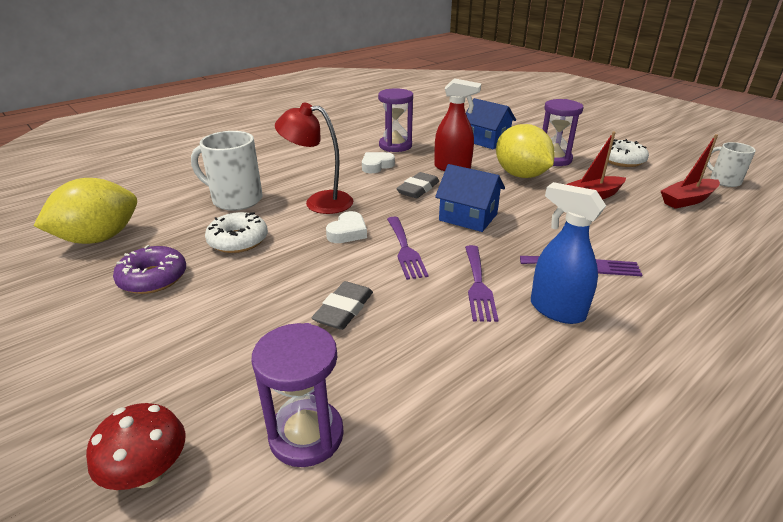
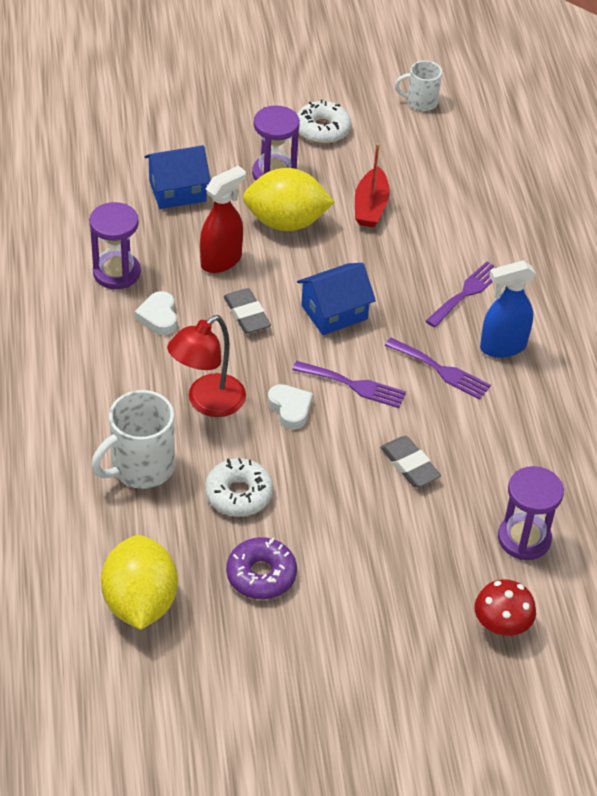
camera: 60 degrees left, 15 degrees up
(687, 200) = (429, 154): red boat -> none

